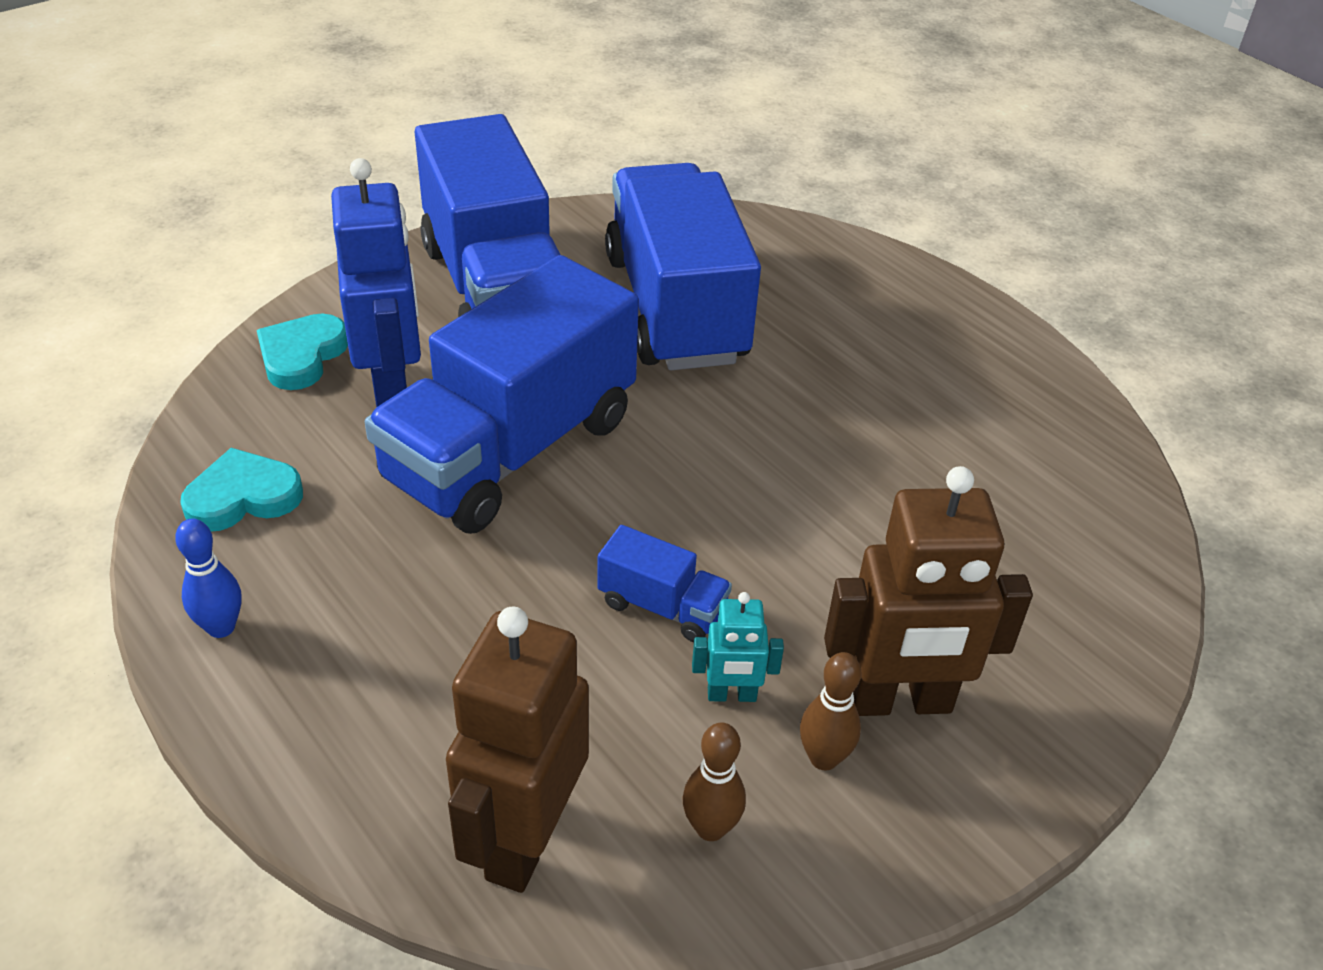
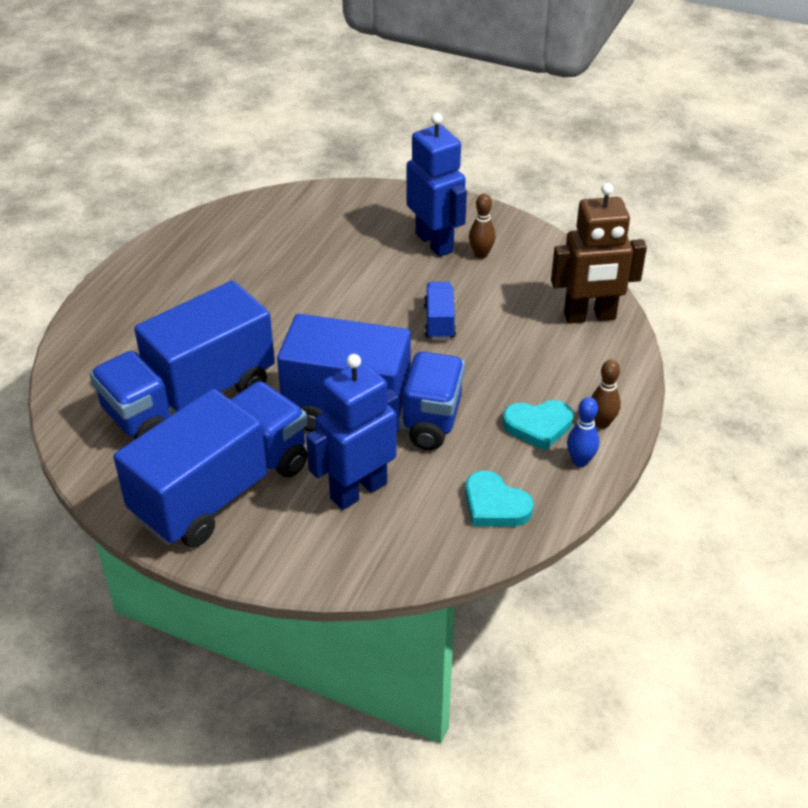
camera: 115 degrees left, 0 degrees up
(302, 356) = (358, 551): turquoise heart -> turquoise heart (538, 426)
(710, 828) = (539, 273): brown bowling pin -> brown bowling pin (602, 423)
(731, 695) = (471, 286): turquoise robot -> none
(899, 701) = (434, 242): brown robot -> blue robot

